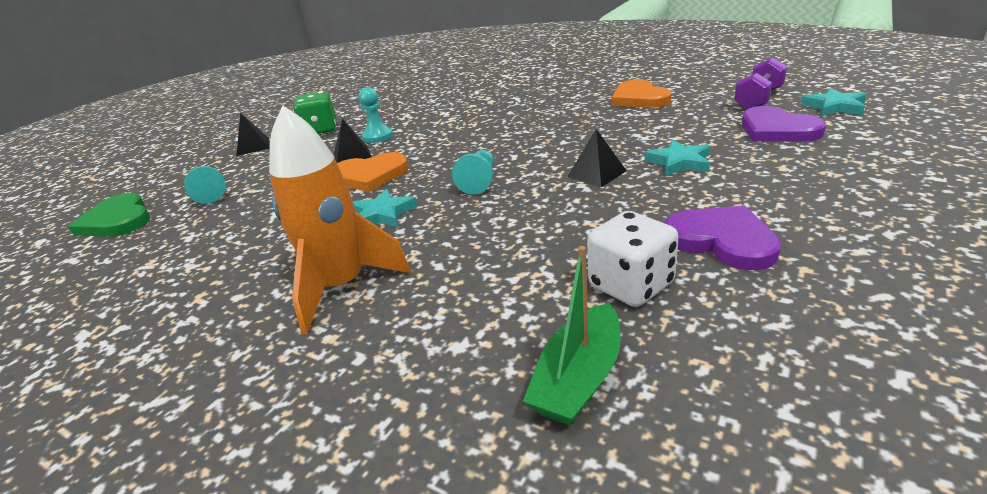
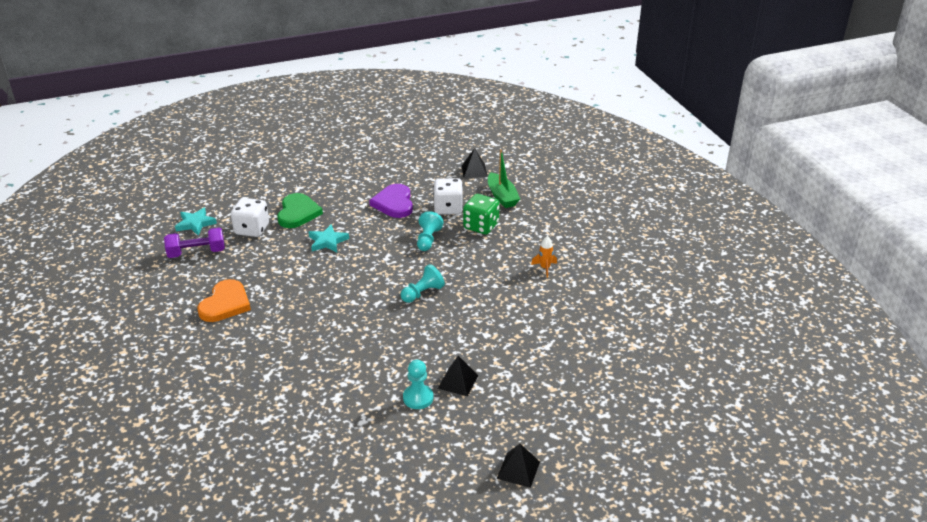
camera: 145 degrees left, 5 degrees up
(117, 220) = (654, 415): green heart -> green heart (298, 213)
(210, 193) = (580, 404): turquoise pawn -> turquoise pawn (428, 239)
(320, 130) = (446, 454): green dice -> green dice (481, 226)
(342, 287) = (545, 268): orange rocket -> orange rocket, size x0.42
(370, 175) = (468, 344): orange heart -> none
(382, 214) = (492, 302): turquoise star -> none
(579, 379) = (502, 196): green boat -> green boat turned 90 degrees clockwise
(596, 174) = (369, 259): black pyramid -> black pyramid (474, 171)
(777, 130) = (252, 229): purple heart -> white dice

